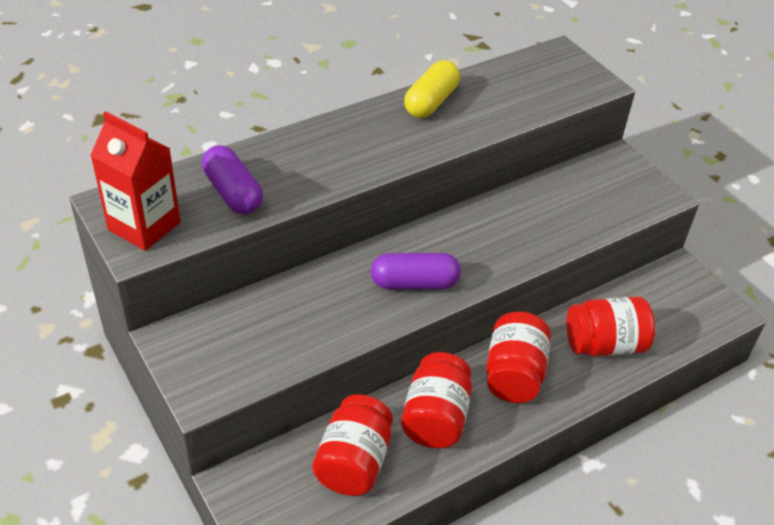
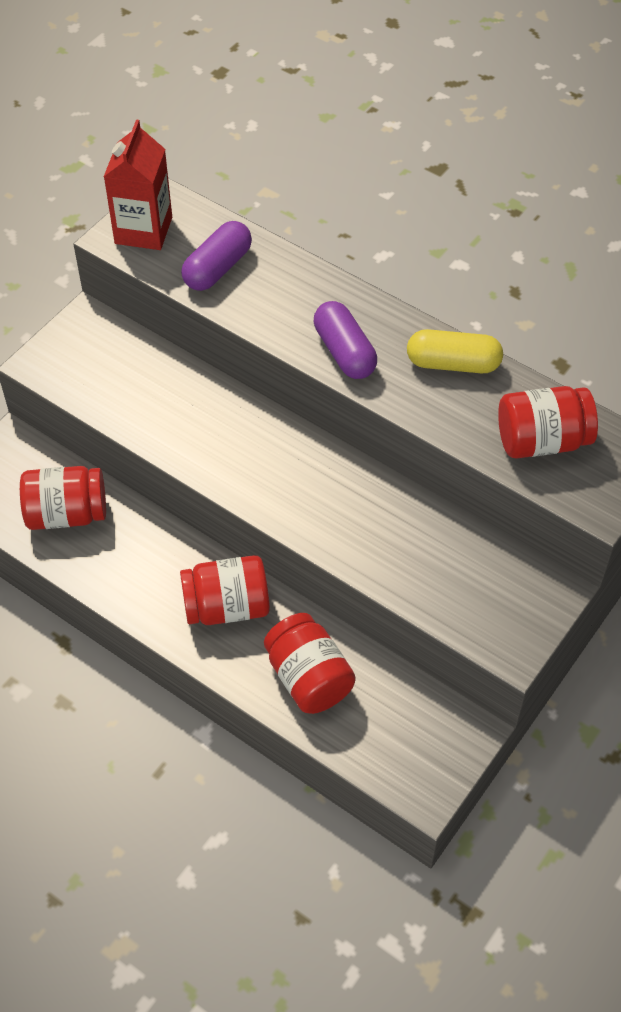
camera: 70 degrees right, 10 degrees up
(414, 283) = (241, 462): purple capsule -> purple capsule (344, 352)
(435, 418) = (143, 558): red jar -> red jar (542, 441)

